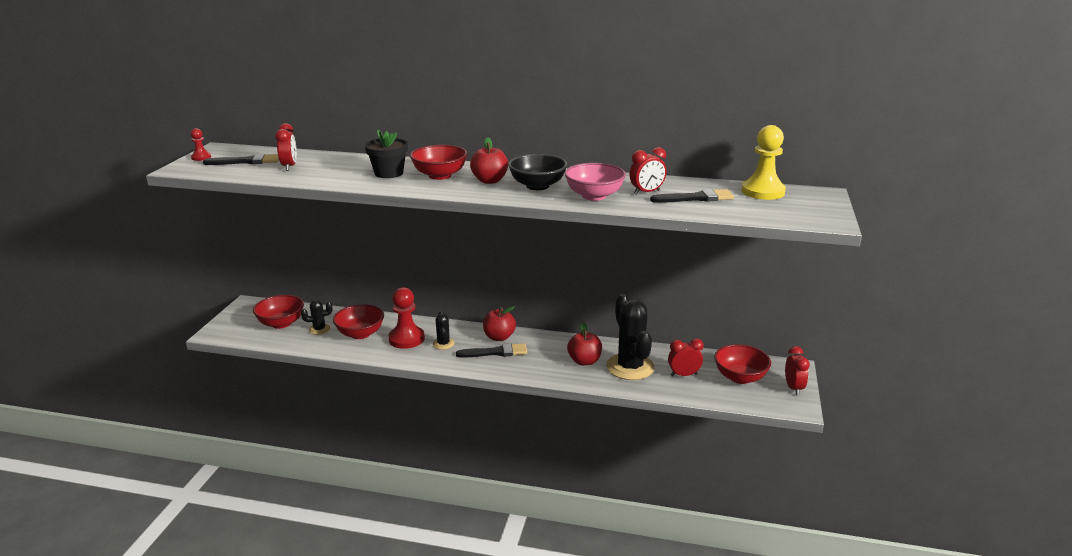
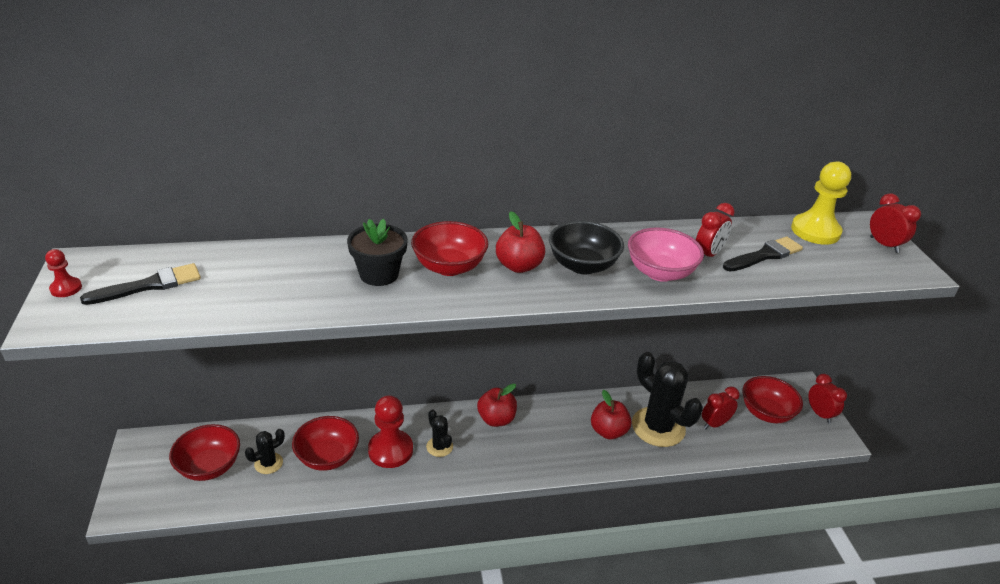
camera: 25 degrees left, 10 degrees up
(289, 166) = (225, 285): red clock -> red clock (884, 245)
(496, 352) = (507, 444): black brush -> none

